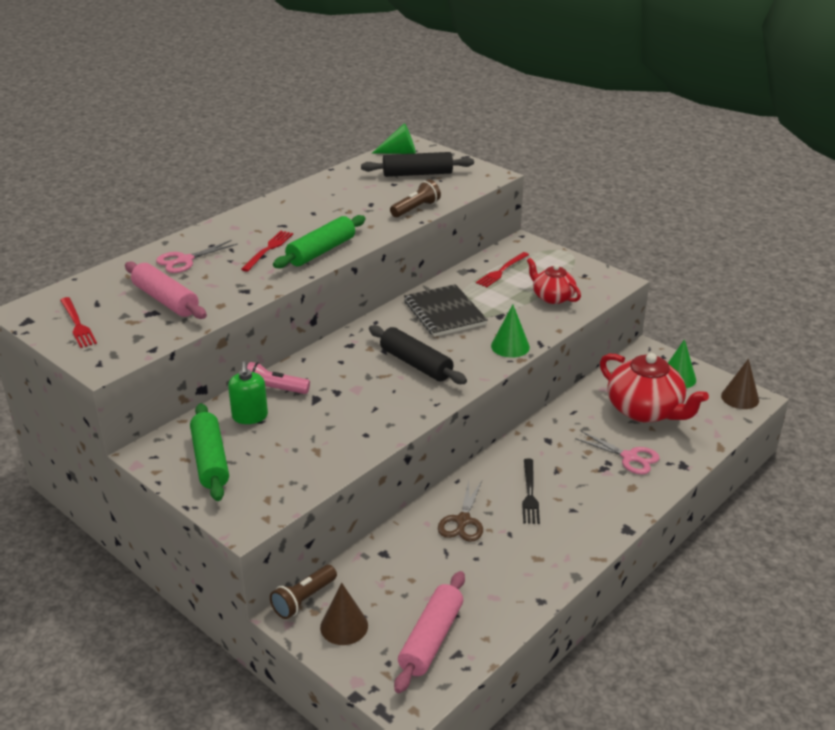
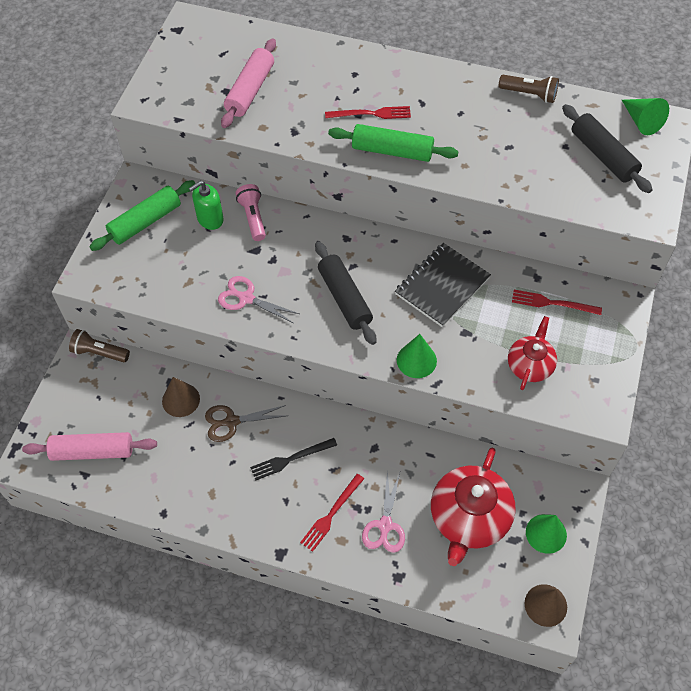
camera: 65 degrees right, 25 degrees up
(77, 324) = (188, 59): red fork -> red fork (331, 514)
(185, 260) = (319, 70): pink scissors -> pink scissors (246, 298)
(344, 626) = (84, 389): brown cone -> brown cone (181, 400)
(416, 209) = (524, 185): brown flashlight -> brown flashlight (529, 94)
(416, 364) = (345, 298): black rolling pin -> black rolling pin turned 45 degrees counterclockwise

